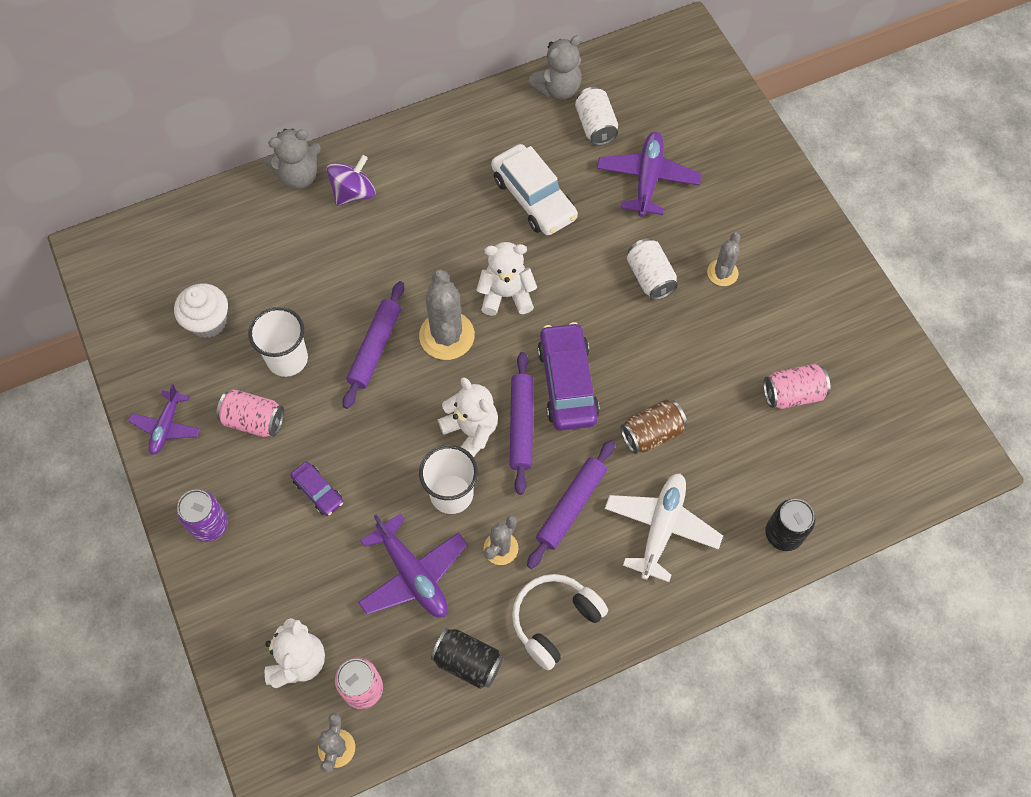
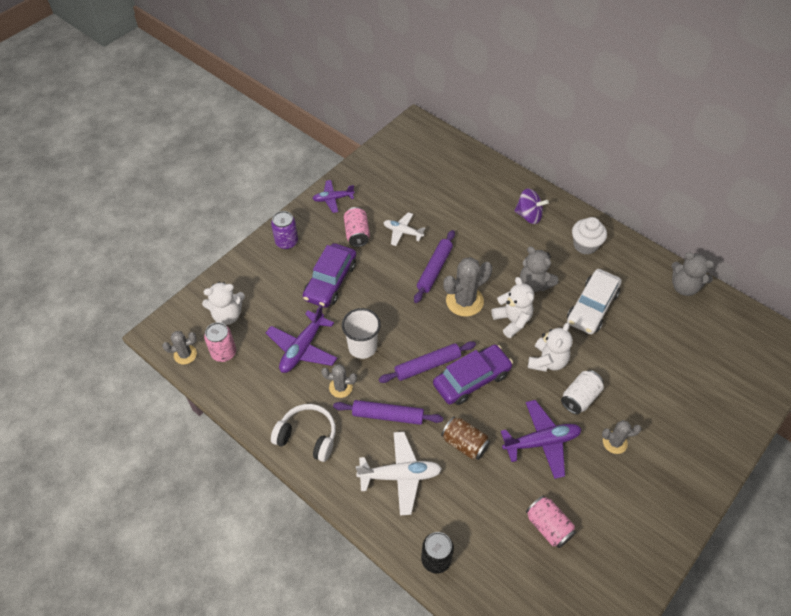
camera: 65 degrees right, 10 degrees down
(208, 322) = (404, 188): white cupcake -> white cupcake (585, 245)
(287, 359) = (403, 232): white cup -> white plane
(299, 176) = (521, 186): grey teddy bear -> grey teddy bear (534, 284)
(318, 491) = (330, 281): purple car -> purple car, size x1.93
(375, 348) = (434, 269): purple rolling pin -> purple rolling pin turned 60 degrees counterclockwise
(468, 662) = (261, 399): black can -> none
(471, 431) = (409, 340): white teddy bear -> white teddy bear (547, 361)
(595, 126) = (673, 320): white can -> none
(647, 179) = (655, 367): purple plane -> purple plane (541, 442)

